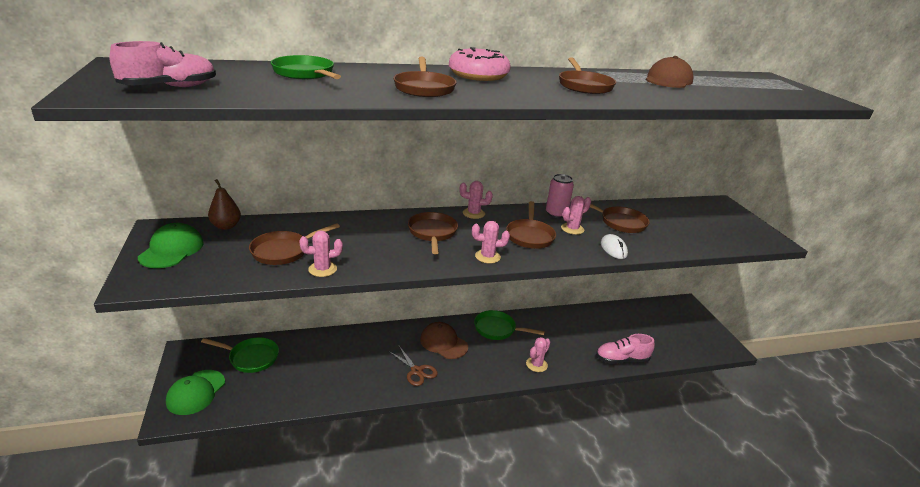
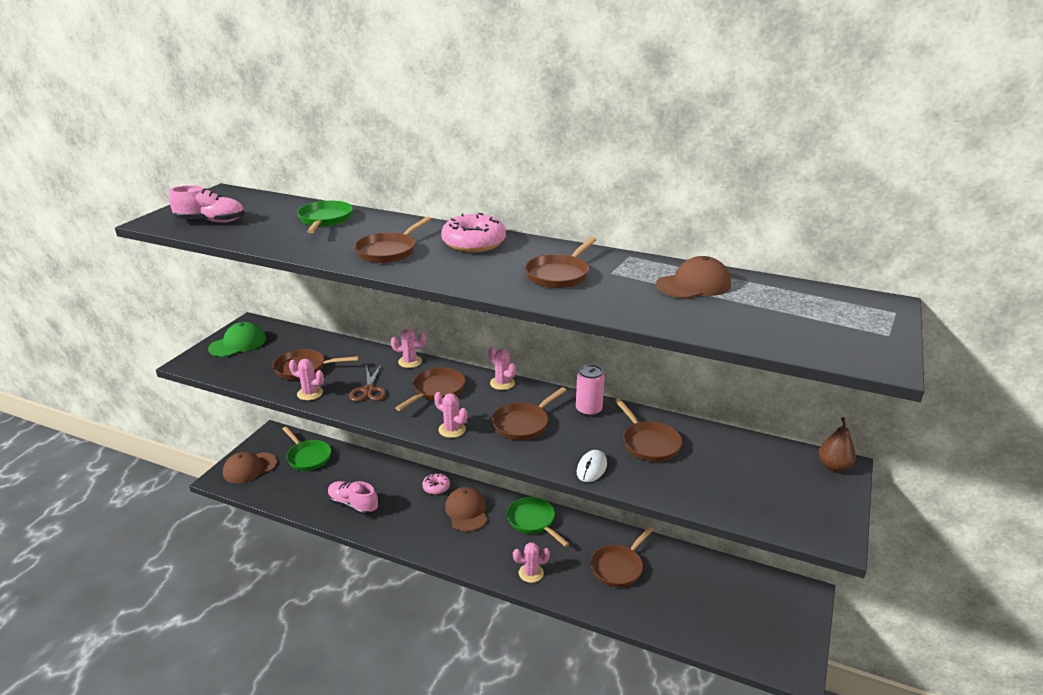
camera: 40 degrees right, 0 degrees up
(196, 392) = (249, 468): green cap -> brown cap
(226, 226) = (293, 334): brown pear -> brown pear (833, 466)
(399, 335) = (436, 487): none -> pink donut
(416, 371) = (415, 526): brown scissors -> brown scissors (369, 390)
(572, 229) = (580, 432): pink cactus -> pink cactus (410, 362)
(582, 334) = (618, 567): none -> brown pan
(622, 359) = (632, 613): pink shoe -> pink shoe (353, 505)

